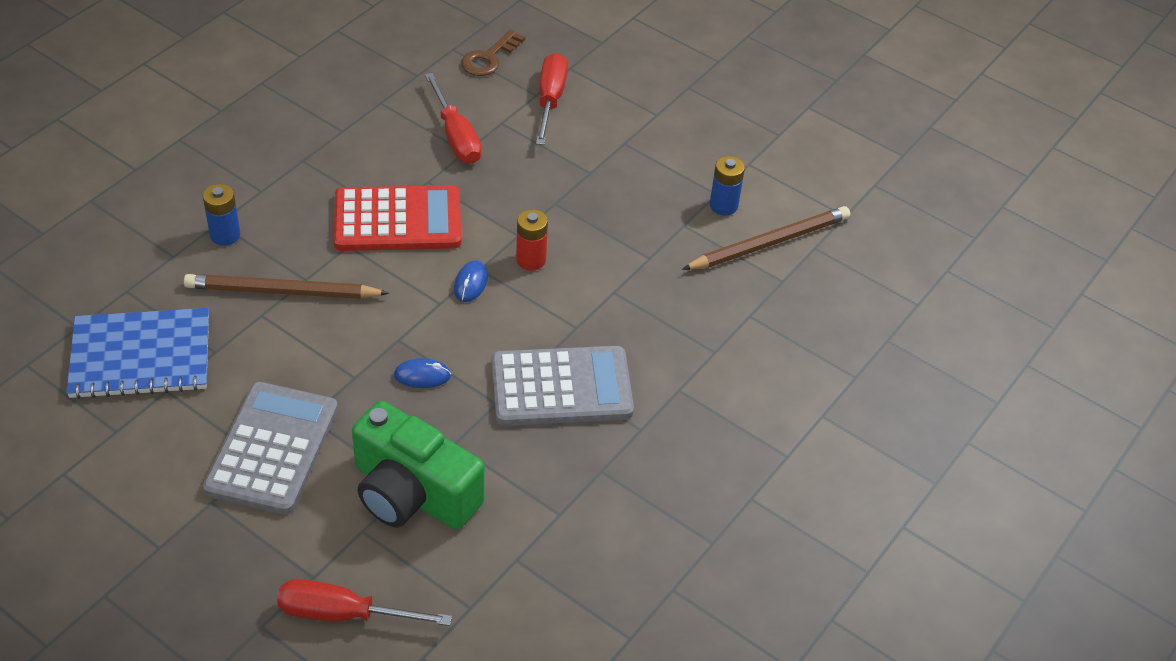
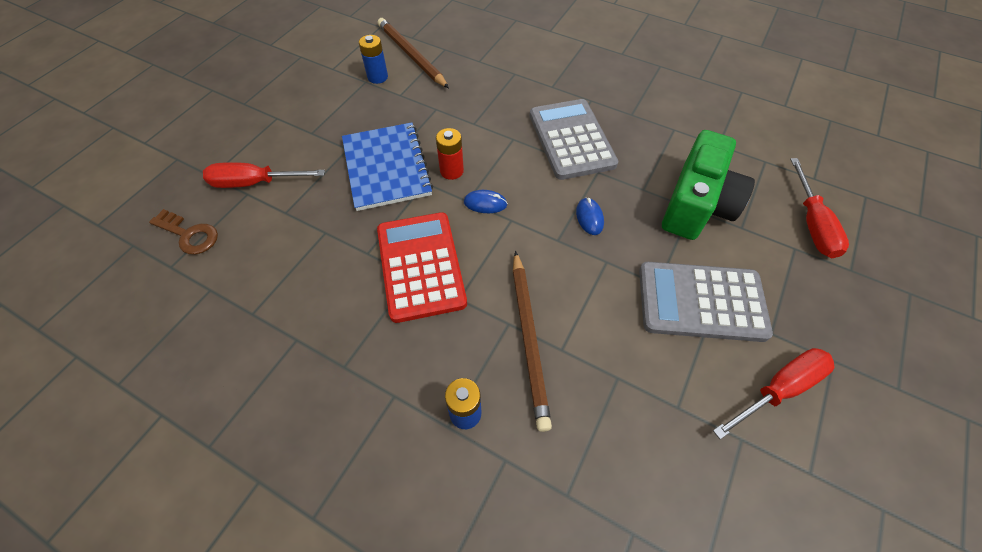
camera: 95 degrees left, 10 degrees up
(141, 356) = (648, 446): blue notebook -> blue notebook (386, 167)
(456, 136) = (305, 242): red screwdriver -> red screwdriver (778, 389)

